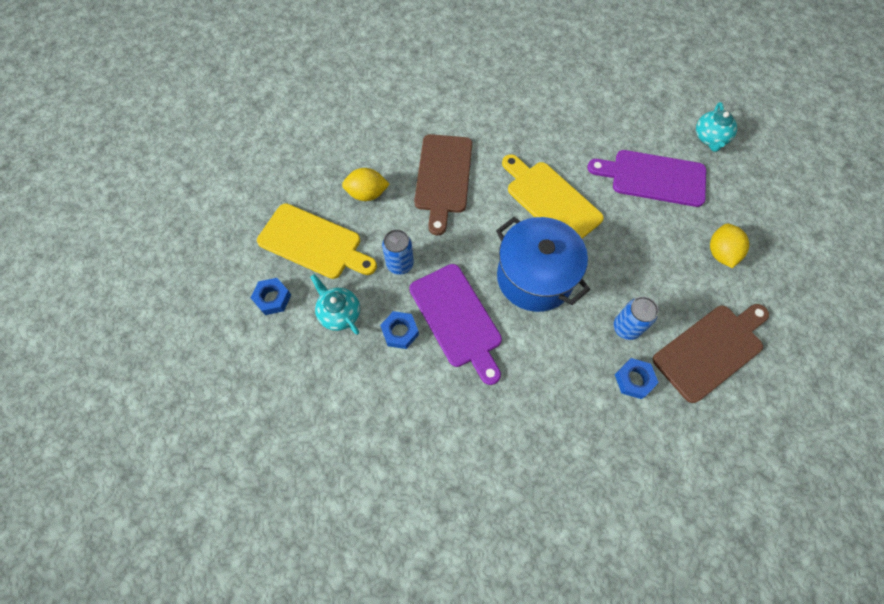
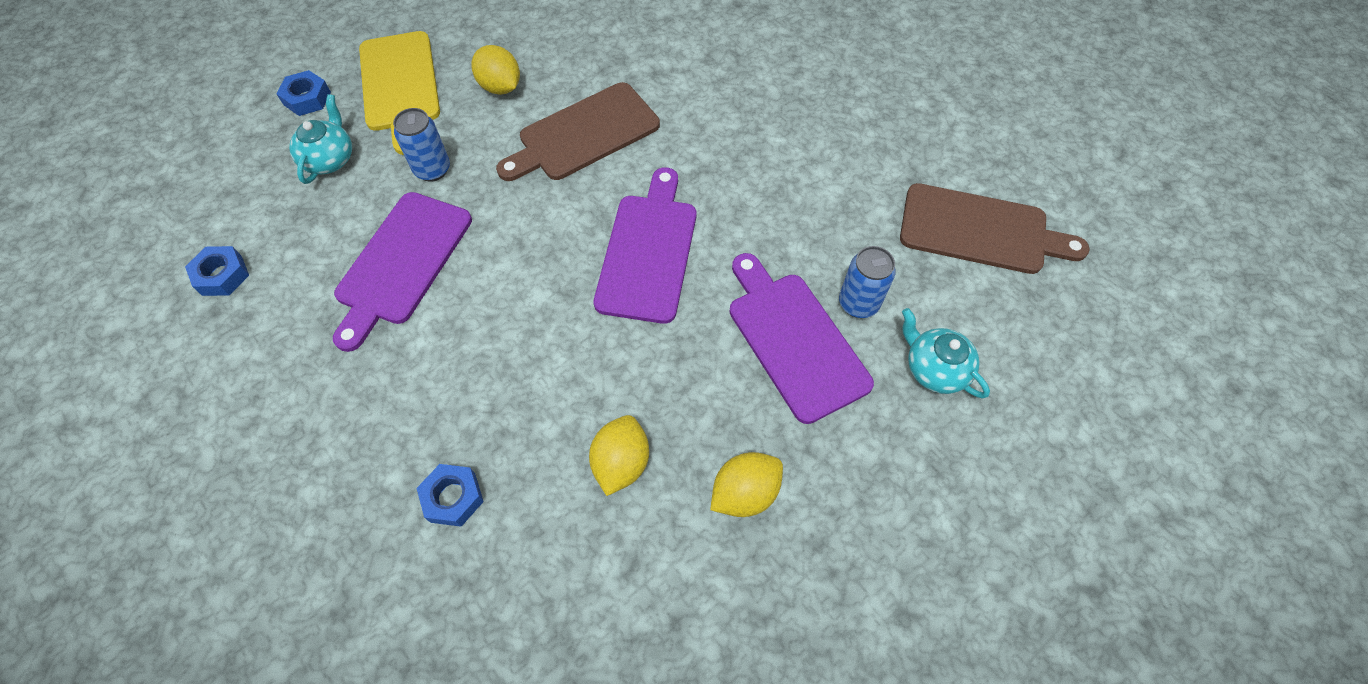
camera: 50 degrees right, 5 degrees down
(400, 332) = (345, 223): blue nut -> blue nut (222, 275)
(534, 277) = (520, 302): blue pot -> none
(550, 200) = (648, 251): yellow cutting board -> purple cutting board
(626, 328) = (525, 444): blue can -> blue can (858, 303)
(668, 292) = (621, 463): none -> yellow lemon
(710, 138) = (934, 369): turquoise teapot -> turquoise teapot turned 75 degrees clockwise
(711, 349) = (571, 568): brown cutting board -> brown cutting board (980, 230)

